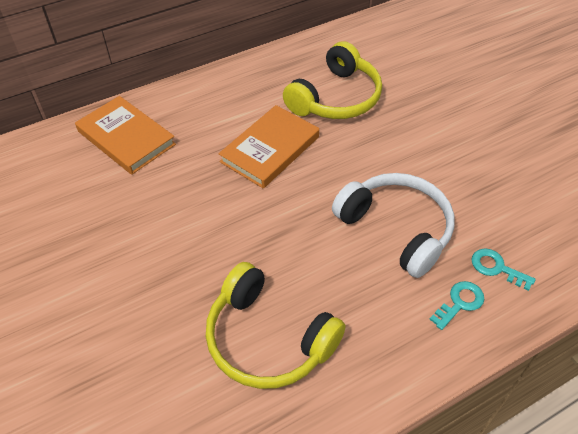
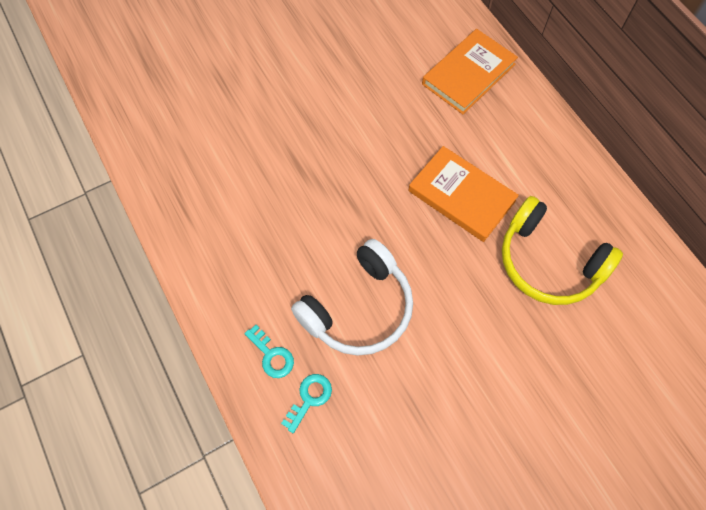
camera: 90 degrees right, 15 degrees up
(268, 339) = (247, 197): yellow headphones -> none

